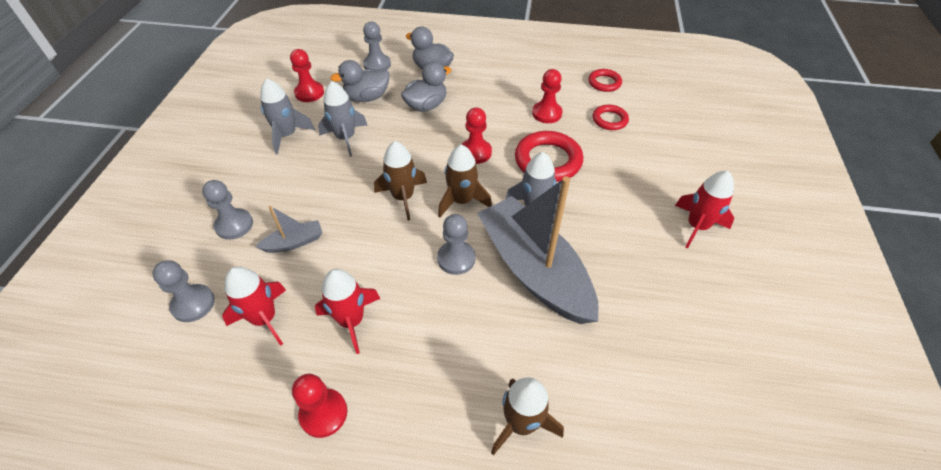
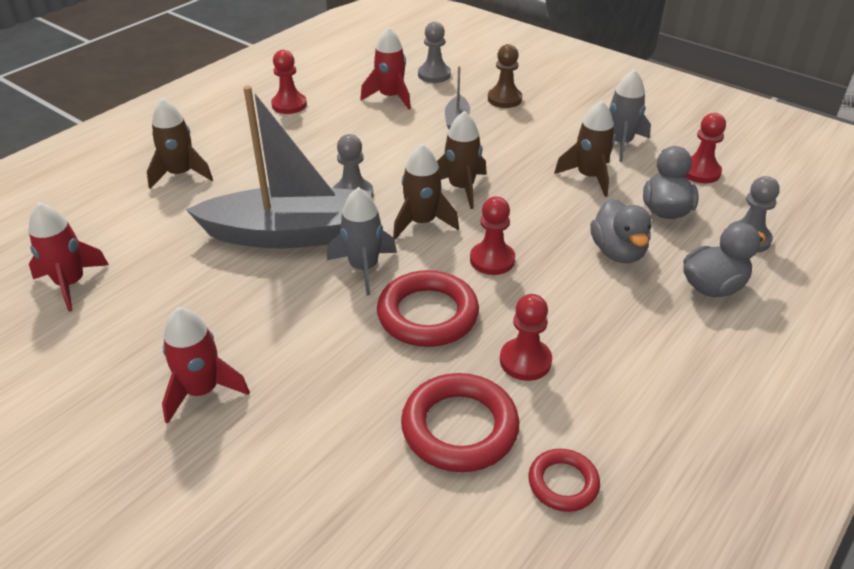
camera: 120 degrees right, 10 degrees down
(234, 225) = (504, 99): grey pawn -> brown pawn
(346, 138) = (589, 177): grey rocket -> brown rocket
(351, 321) = (348, 129): red rocket -> red rocket (71, 284)
(609, 120) = (459, 428): red ring -> red ring, size x1.76

